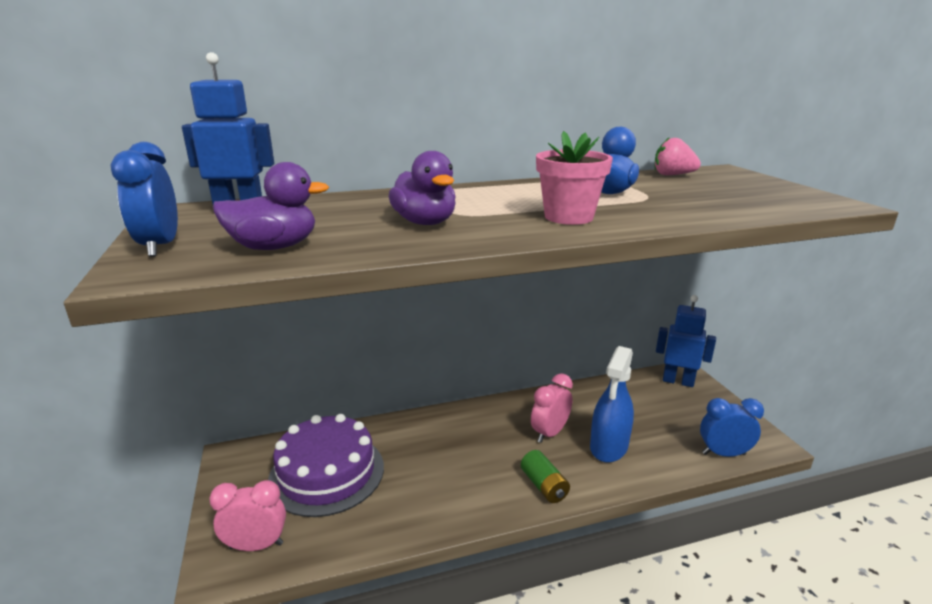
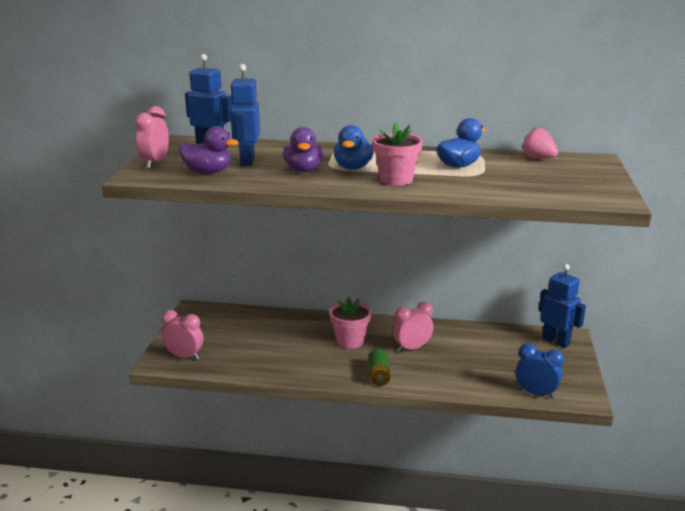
camera: 25 degrees right, 0 degrees up
(160, 247) = (155, 163): blue clock -> pink clock
(322, 223) = (247, 161): none -> blue robot
(327, 473) = (244, 332): purple cake -> none
(472, 444) = (350, 341): none -> pink flower pot
(489, 211) = (353, 168): none -> blue duck
(609, 446) = (448, 367): blue spray bottle -> none

